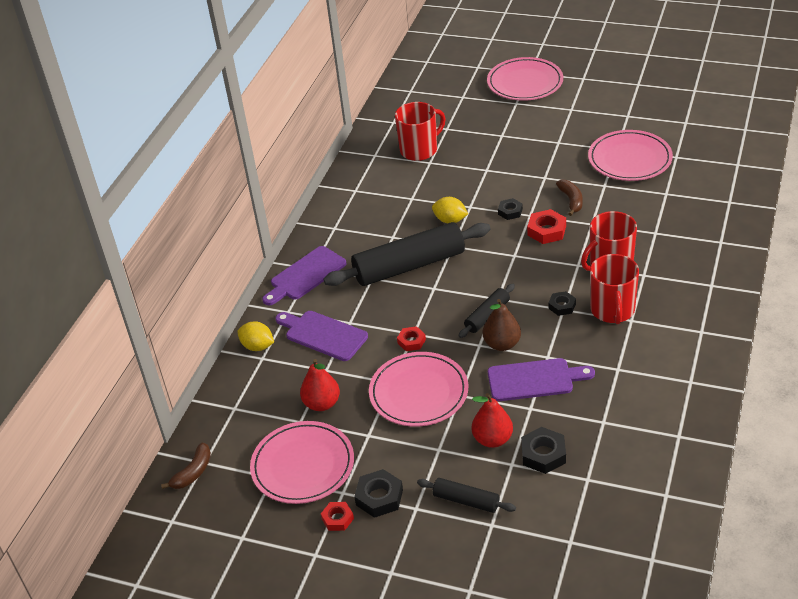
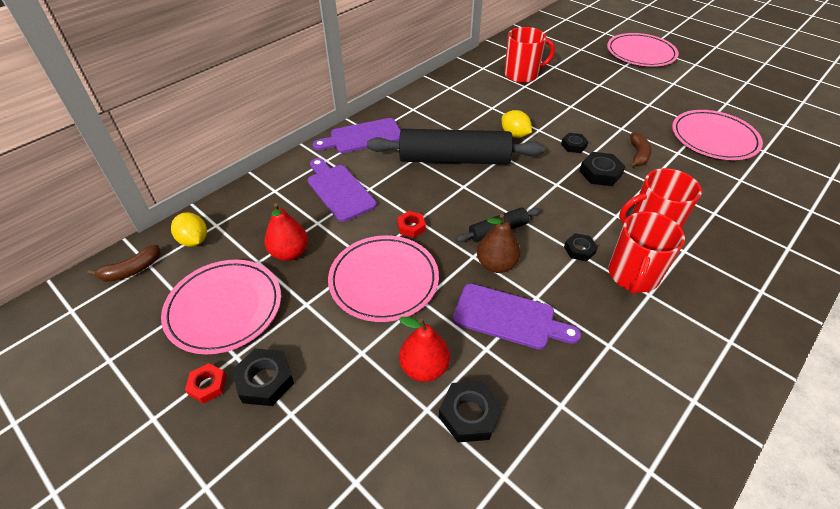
camera: 20 degrees right, 5 degrees up
(257, 346) = (279, 179): yellow lemon -> yellow lemon (194, 240)
(466, 500) = (349, 432): black rolling pin -> none
(546, 231) = (600, 173): red nut -> black nut

